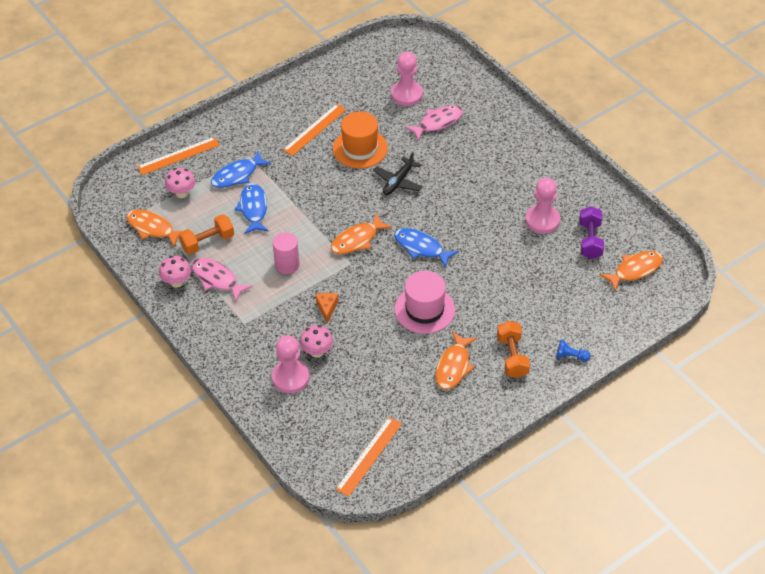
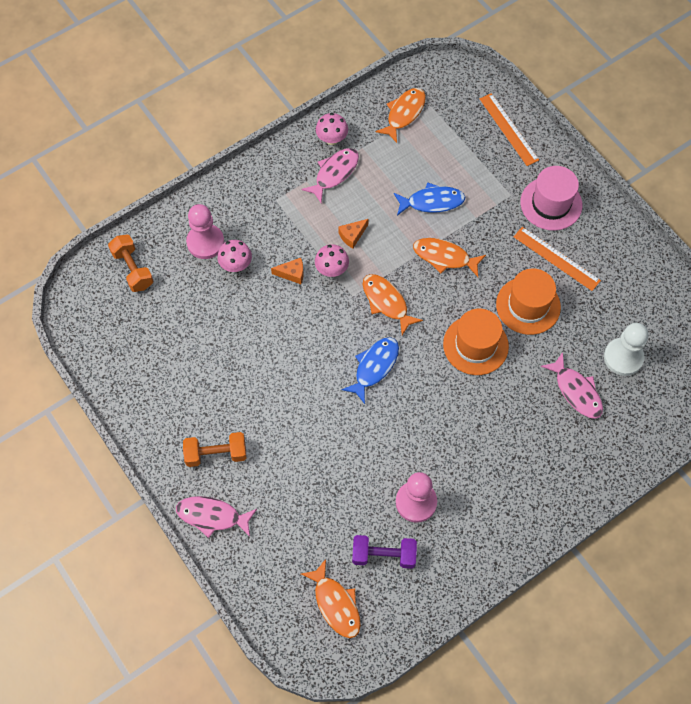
camera: 90 degrees right, 15 degrees up
(182, 193) = (453, 135): pink mushroom -> pink mushroom (332, 270)
(207, 242) = (385, 162): orange dumbbell -> orange dumbbell (133, 269)
(237, 175) = (481, 185): blue fish -> none
(287, 265) = (352, 235): pink cylinder -> orange cheese
(369, 456) = (105, 312): orange ruler -> none
(398, 182) = (475, 345): black plane -> orange hat
(406, 94) = (623, 357): pink pawn -> white pawn
(424, 309) = (286, 368): pink hat -> pink hat (551, 204)
(453, 366) = (208, 394): orange fish -> orange fish (444, 257)
(570, 356) = (212, 516): blue pawn -> pink fish

